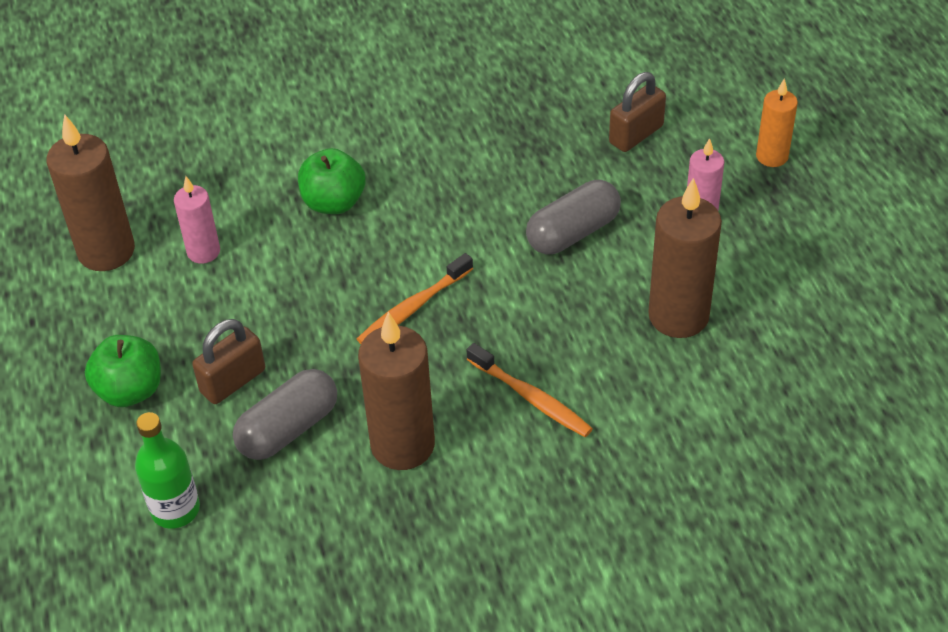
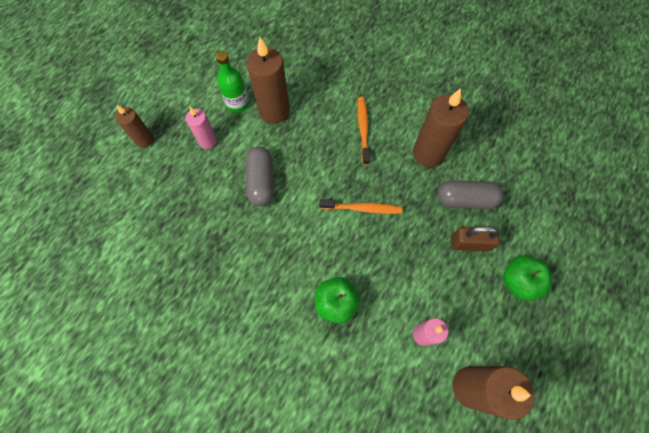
camera: 135 degrees left, 20 degrees up
(175, 509) = (539, 205): green bottle -> green bottle (237, 104)
(573, 233) = (261, 181): grey capsule -> grey capsule turned 75 degrees clockwise
(636, 134) = (172, 204): brown padlock -> none
(772, 156) = (144, 140): orange candle -> brown candle

